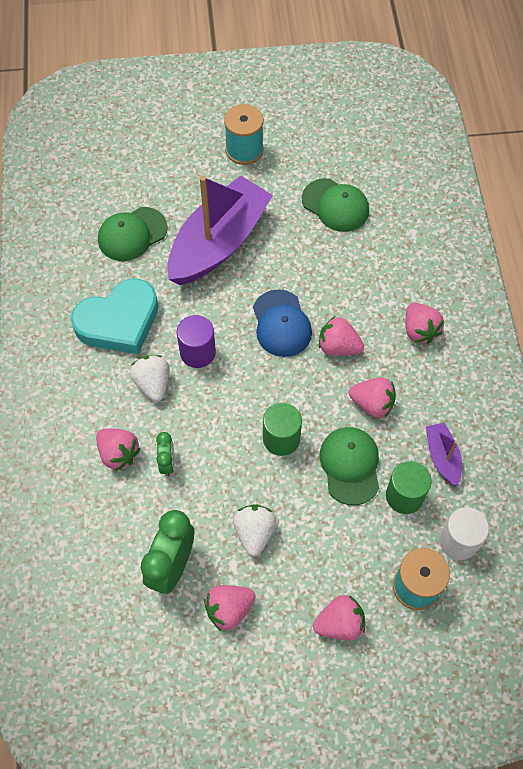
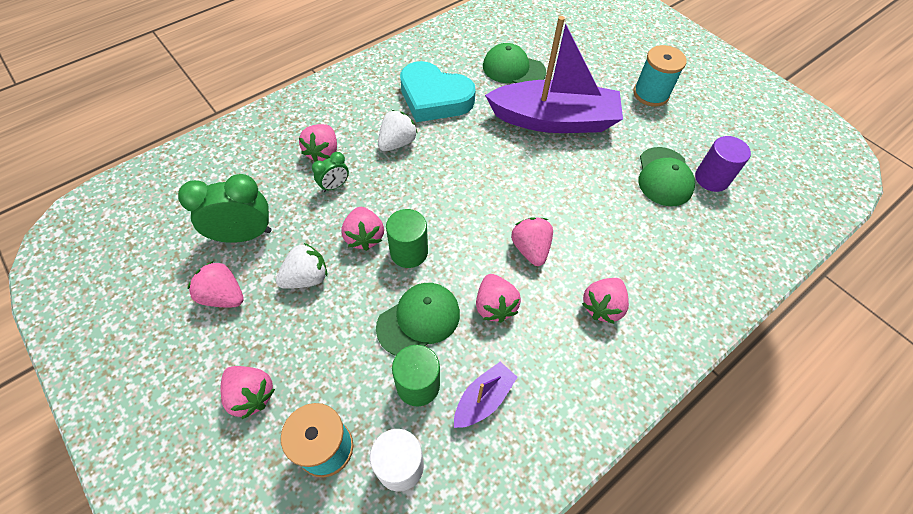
camera: 55 degrees right, 5 degrees down
(197, 352) = (446, 156): purple cylinder -> purple cylinder (711, 178)
(242, 465) = (364, 237): none -> pink strawberry
(281, 324) = (517, 197): blue cap -> none

